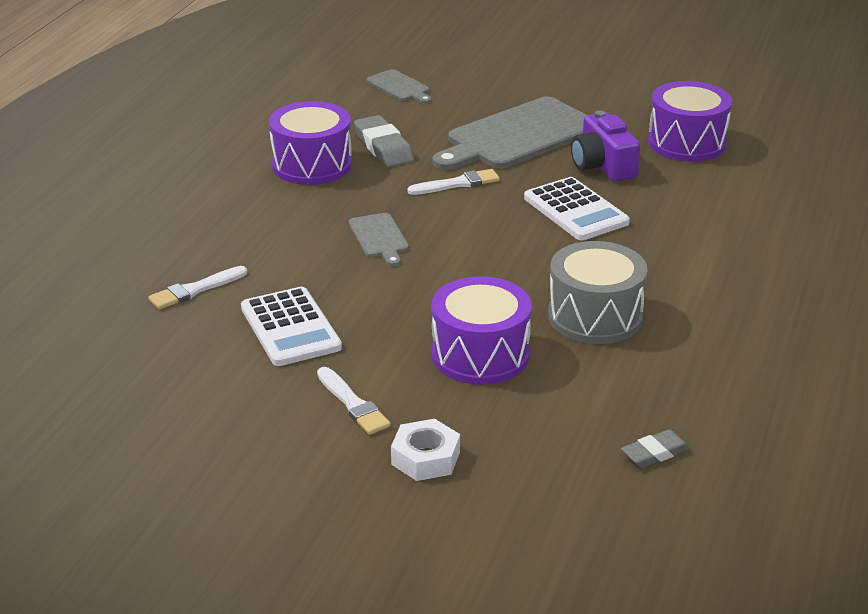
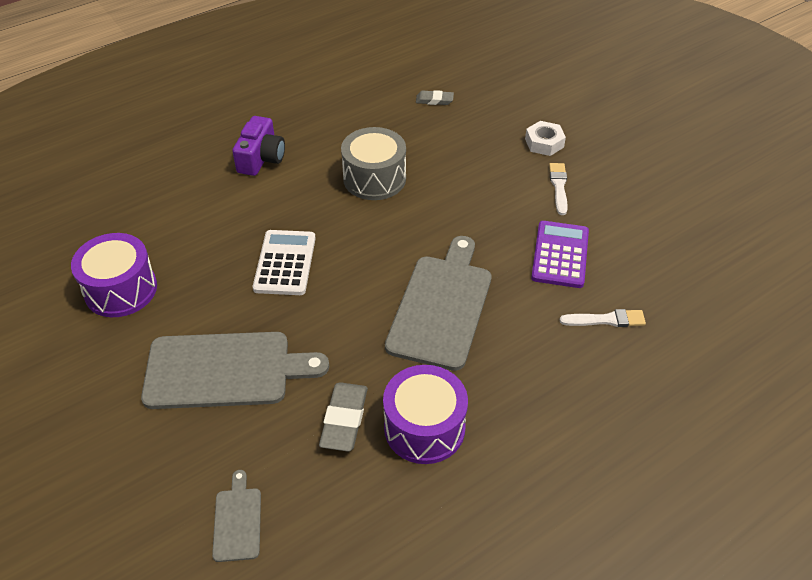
camera: 145 degrees left, 15 degrees up
(290, 328) = (560, 255): white calculator -> purple calculator
(379, 238) = (442, 306): grey cutting board -> grey cutting board, size x2.14
(457, 184) = (333, 335): white brush -> none
(480, 355) = (463, 184): purple drum -> none
(602, 165) = (210, 298): purple camera -> purple camera (261, 158)

